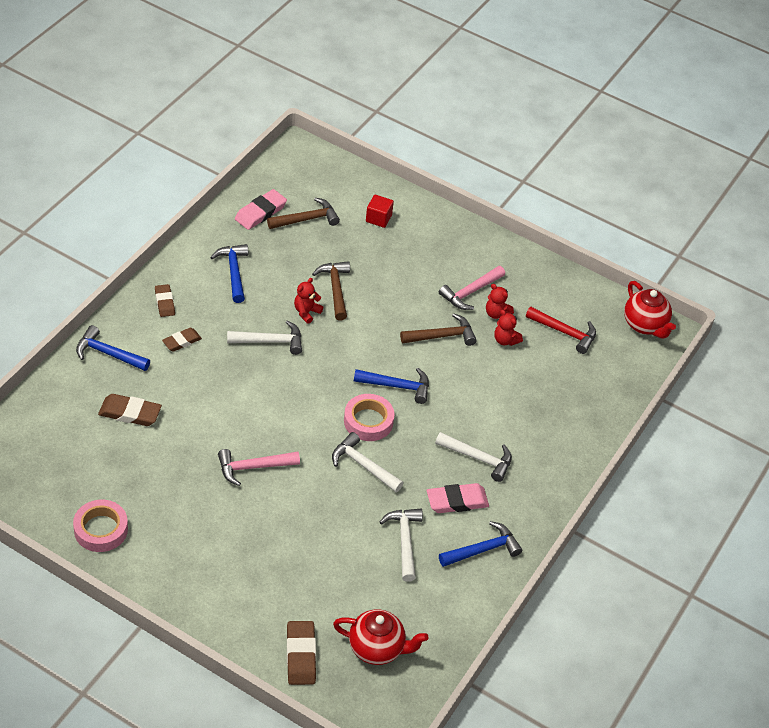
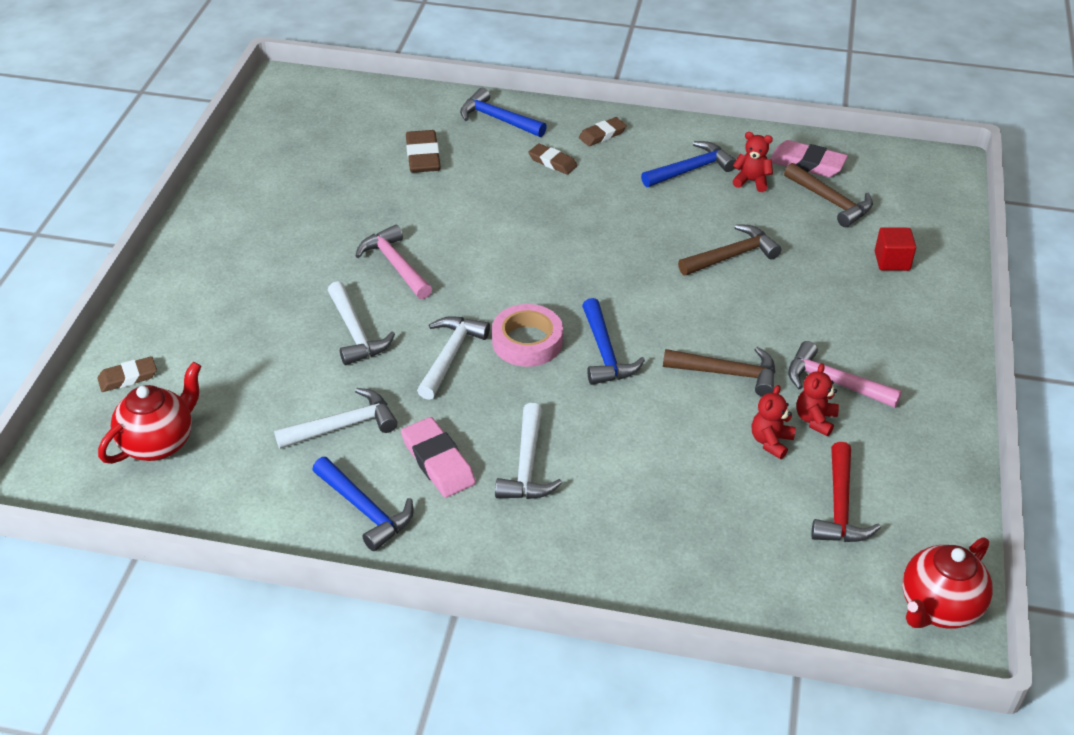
camera: 75 degrees right, 5 degrees down
(101, 529) = (250, 182): pink tape -> none
(108, 354) = (498, 119): blue hammer -> blue hammer turned 60 degrees counterclockwise
(270, 341) = (601, 226): white hammer -> white hammer (355, 333)
(301, 655) = (128, 377): brown eraser -> brown eraser, size x0.66
(306, 312) = (672, 242): red teddy bear -> red teddy bear (751, 181)
(377, 648) = (159, 443): red teapot -> red teapot turned 135 degrees counterclockwise
(442, 336) = (727, 373): brown hammer -> brown hammer turned 45 degrees counterclockwise

